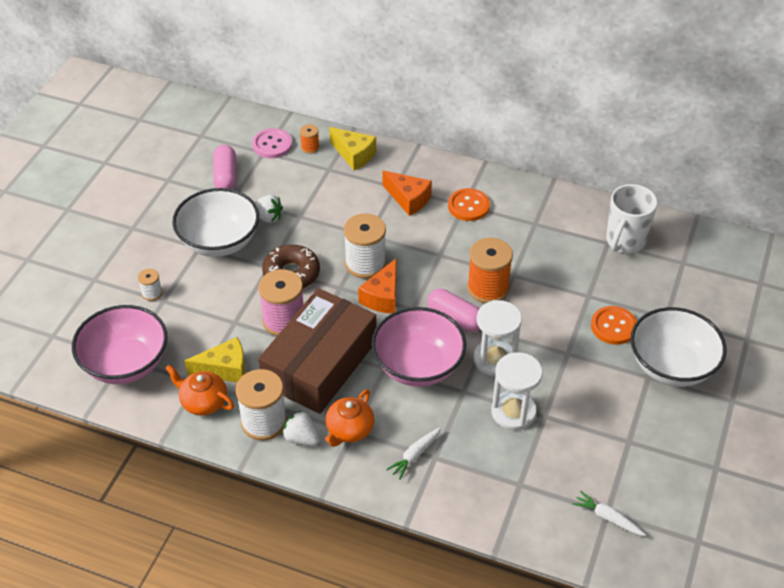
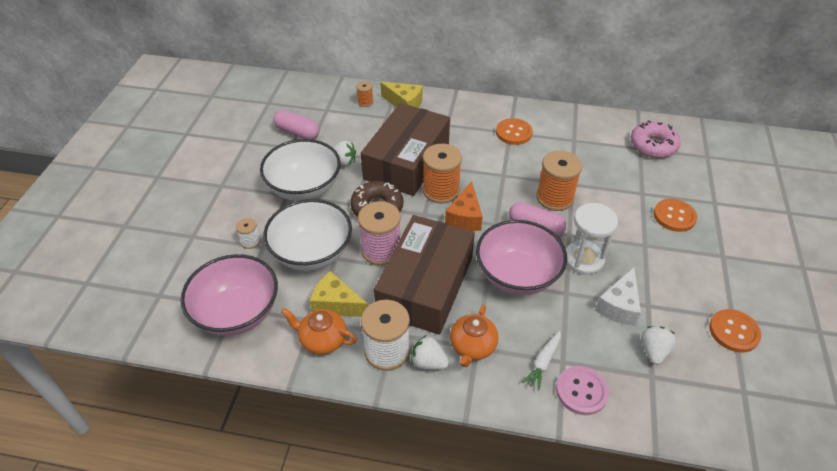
camera: 10 degrees left, 0 degrees up
(225, 369) = (336, 304): yellow cheese -> yellow cheese turned 135 degrees counterclockwise
(226, 176) = (297, 132): pink capsule -> pink capsule turned 45 degrees counterclockwise
(272, 145) = (332, 103): pink button -> pink button (581, 391)
(338, 225) = (407, 161): none -> brown box
(365, 264) = (441, 190): white spool -> orange spool
(408, 199) = (461, 133): orange cheese -> none
(513, 412) = (619, 306): white hourglass -> white cheese
(531, 461) = (653, 351): none -> white strawberry
(607, 518) = (747, 397): white carrot -> none
(624, 455) = (734, 331): none -> orange button
(625, 241) = (653, 145): white mug -> pink donut
(671, 366) = (738, 244): white bowl -> white bowl (312, 253)

